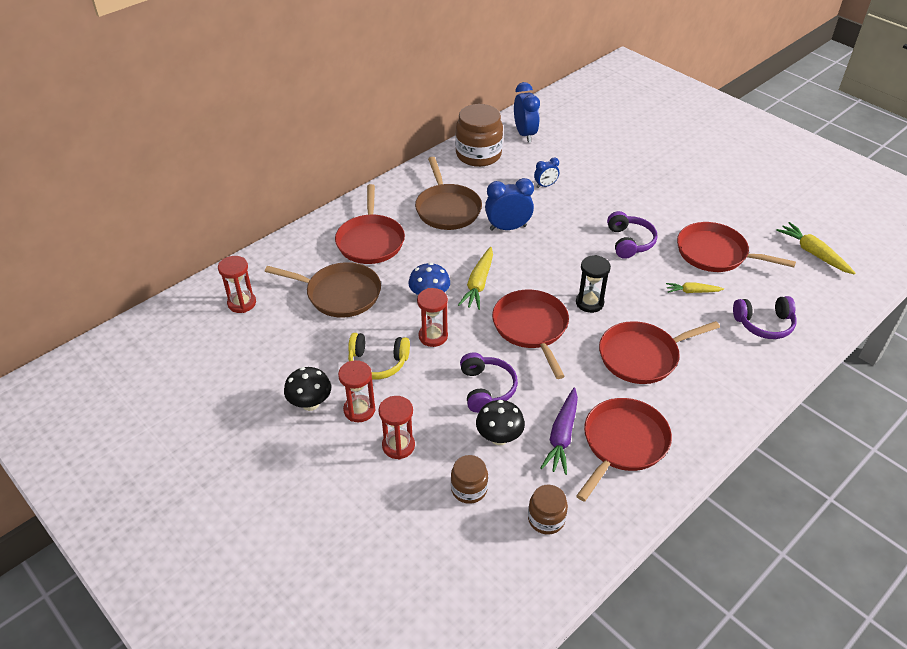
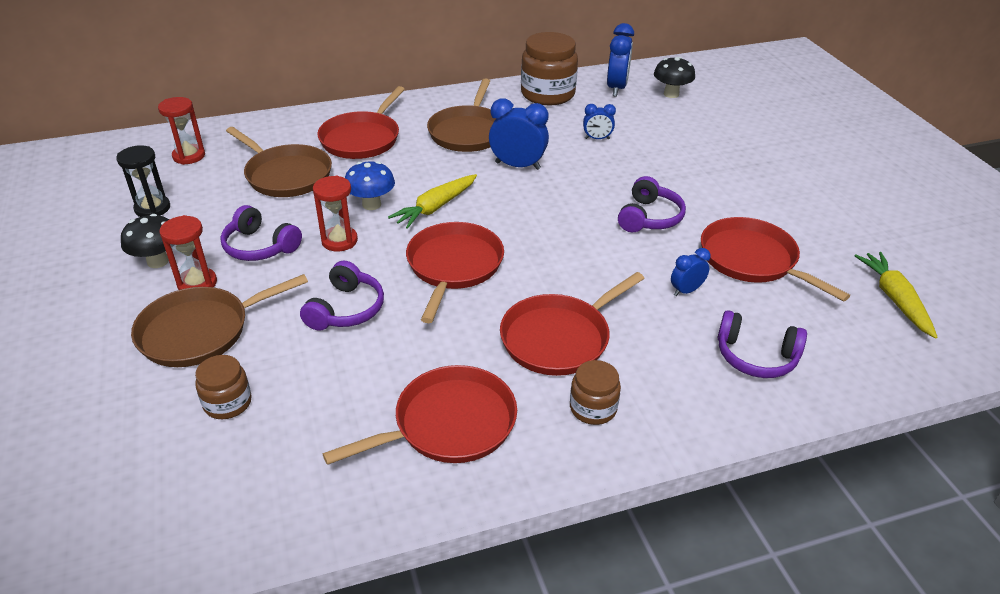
camera: 25 degrees right, 5 degrees down
(378, 362) = (260, 247): yellow headphones -> purple headphones
(398, 446) = (200, 331): red hourglass -> brown pan
(499, 438) = (312, 363): black mushroom -> black mushroom (671, 94)
(546, 519) = (280, 471): brown jar -> brown jar (593, 408)
(562, 436) = (384, 388): purple carrot -> none
(589, 303) = (545, 263): black hourglass -> black hourglass (152, 208)
(642, 356) = (559, 338): red pan -> red pan turned 45 degrees counterclockwise
(692, 291) = (686, 291): yellow carrot -> blue clock

